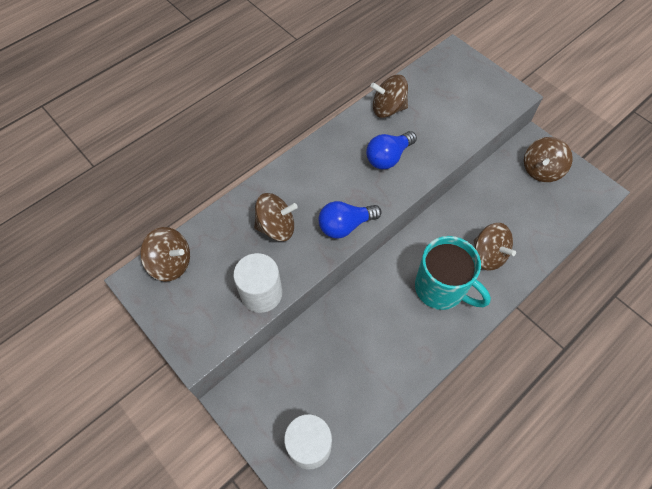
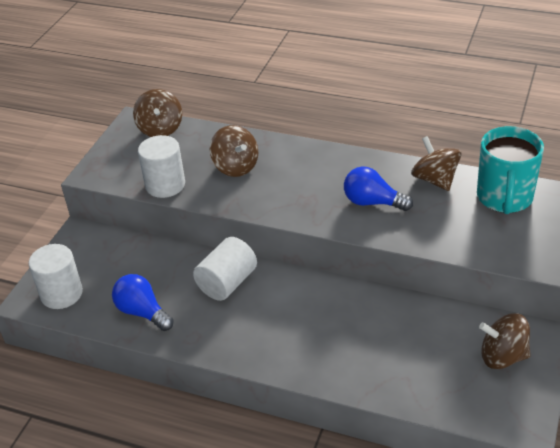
camera: 65 degrees right, 20 degrees down
(345, 226) = (269, 205): blue light bulb -> blue light bulb (142, 312)
(377, 301) = (227, 283): none -> white cylinder
(441, 288) = (273, 324): turquoise mug -> turquoise mug (504, 198)
(488, 255) = (342, 347): brown spinning top -> none

